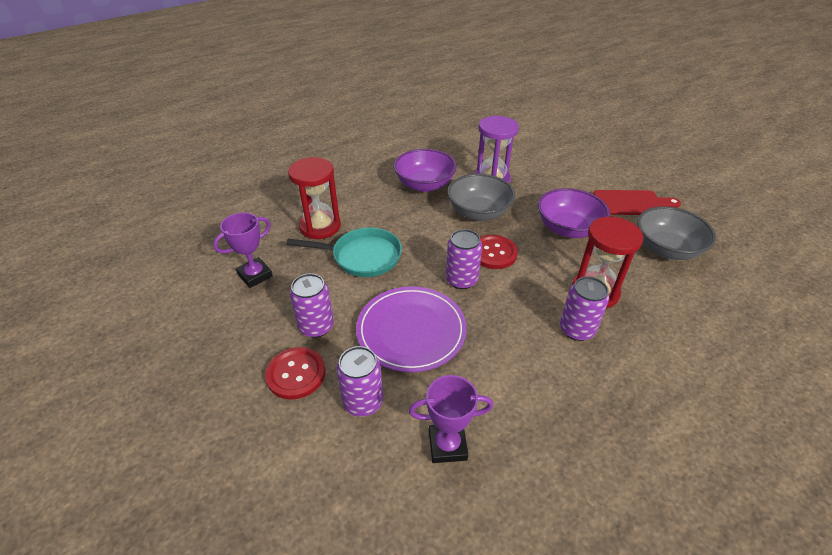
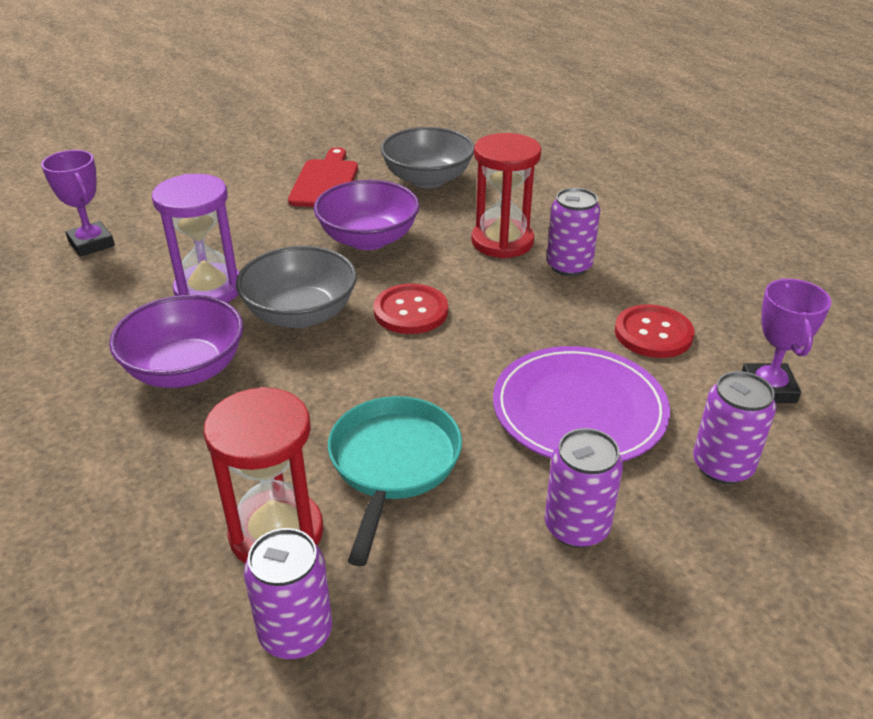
camera: 85 degrees left, 5 degrees down
(255, 275) = (426, 644): purple trophy -> purple trophy (91, 244)
(296, 374) = (686, 550): red button -> red button (653, 333)
(461, 280) = (469, 349): purple can -> purple can (296, 632)

